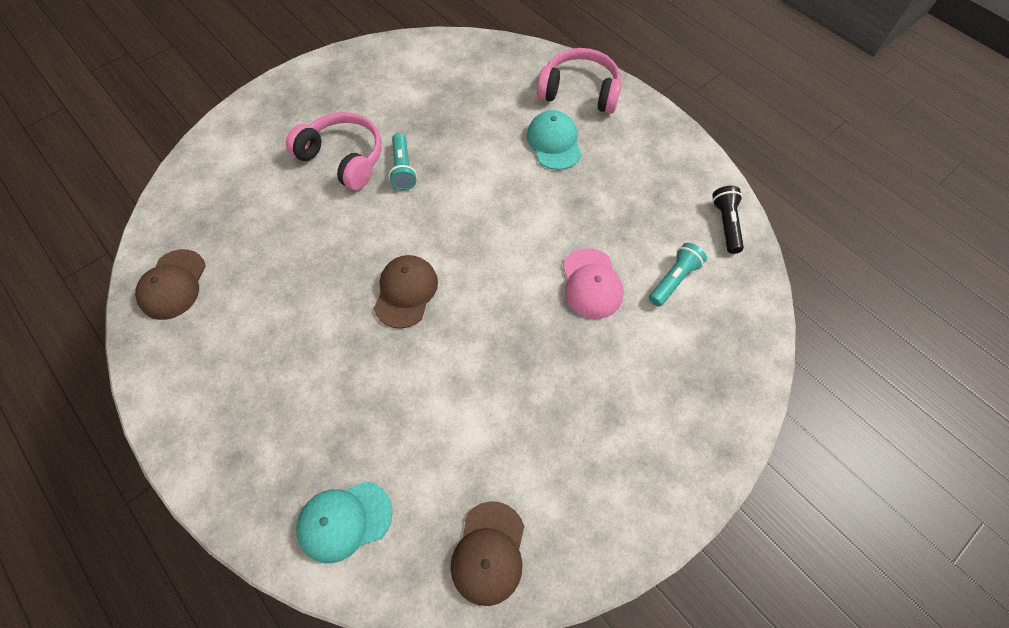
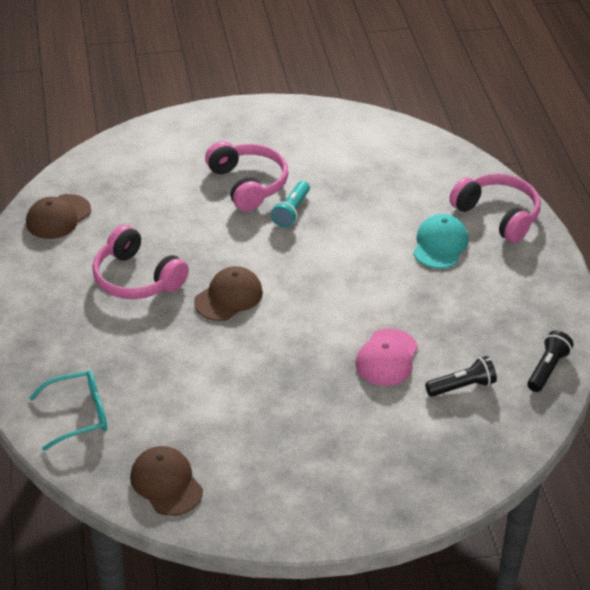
camera: 30 degrees right, 20 degrees down
(301, 317) = (137, 278): none -> pink headphones
(344, 520) = (79, 415): turquoise cap -> turquoise glasses
(488, 553) = (166, 483): brown cap -> brown cap turned 105 degrees clockwise
(674, 280) = (462, 386): turquoise flashlight -> black flashlight

